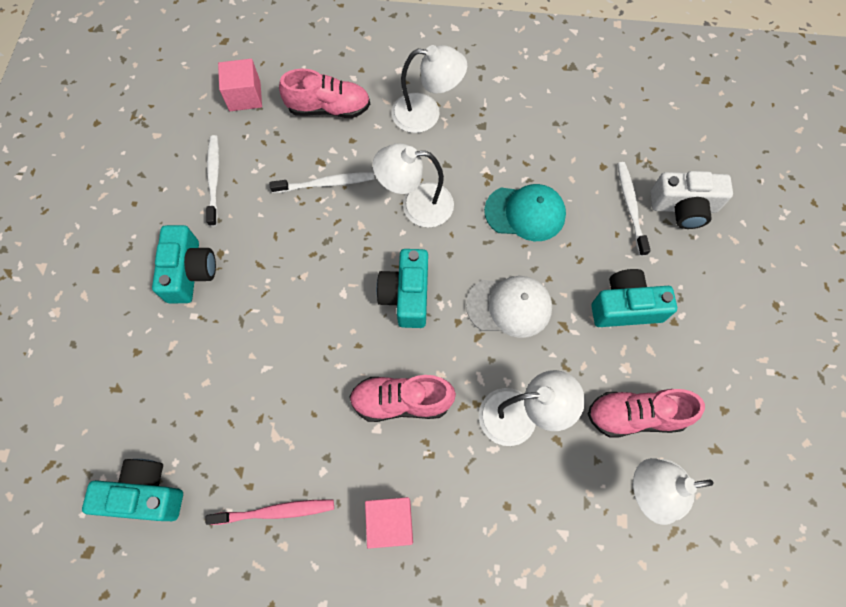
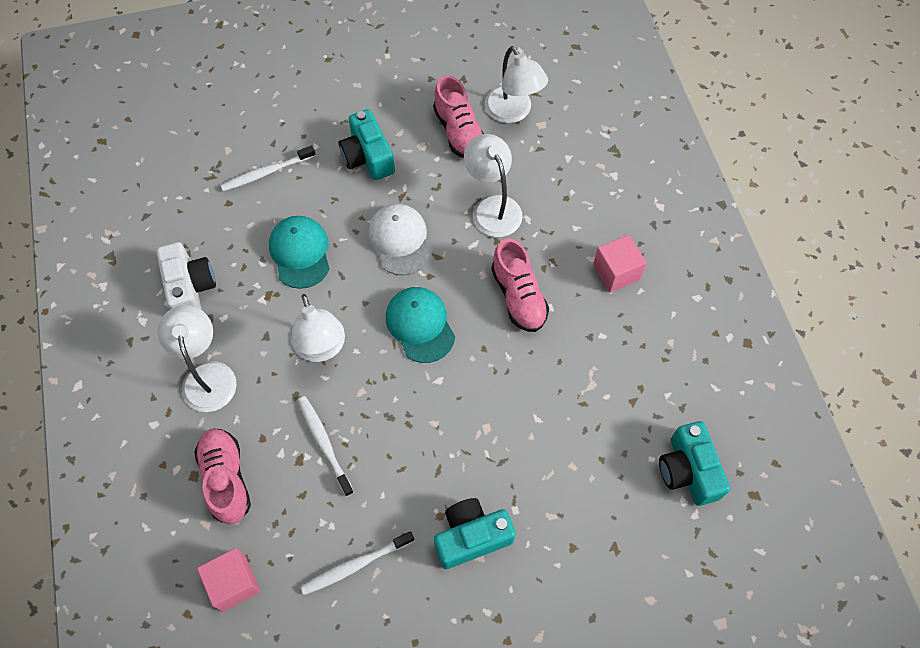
camera: 110 degrees left, 5 degrees down
(276, 512) = (649, 358): pink toothbrush -> none
(406, 295) = (420, 325): turquoise camera -> turquoise cap
(683, 207) = (254, 134): white camera -> white camera (190, 287)

